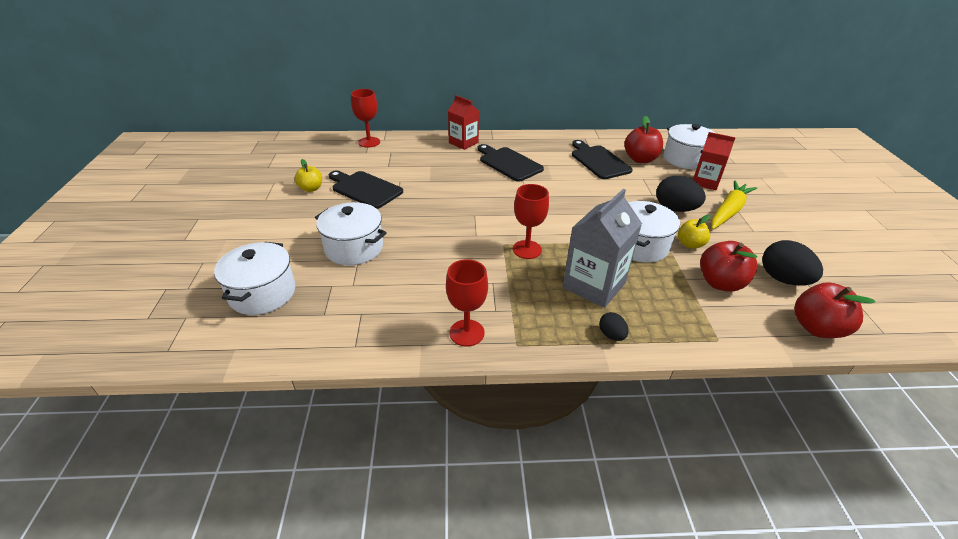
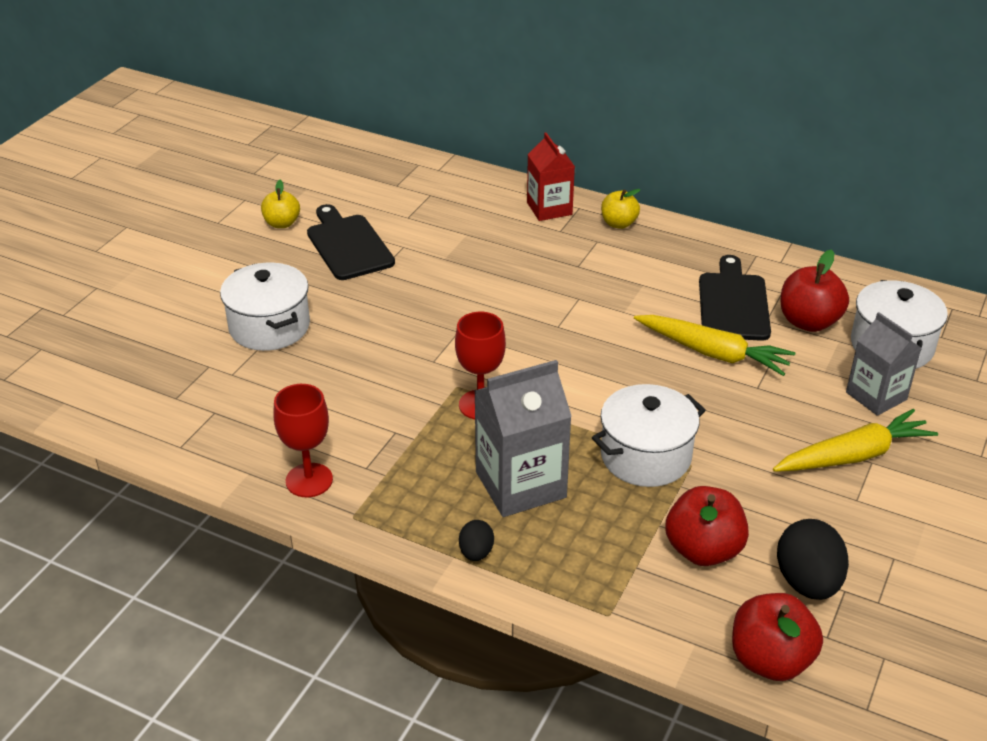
camera: 30 degrees right, 0 degrees up
(262, 293) = (131, 349): white pot -> none
(369, 142) = (414, 169): red goblet -> none
(508, 163) = (584, 264): black cutting board -> none
(615, 185) = (713, 353): none -> yellow carrot
(675, 209) = (767, 422): black egg -> none
(690, 244) = (725, 482): yellow apple -> yellow apple (619, 223)
(705, 182) = (876, 396): red carton -> grey carton

